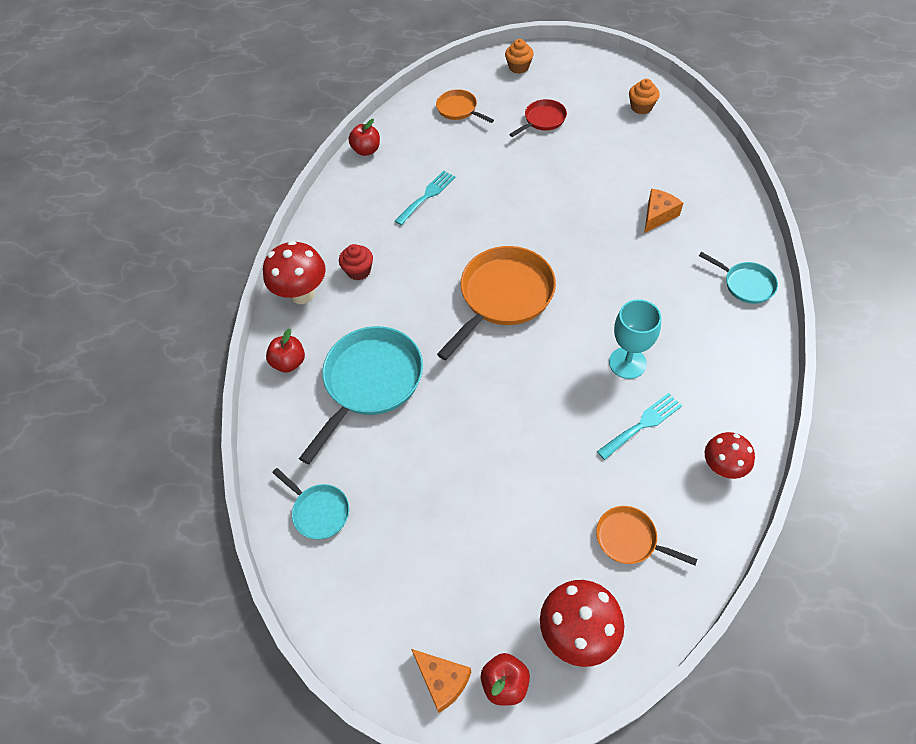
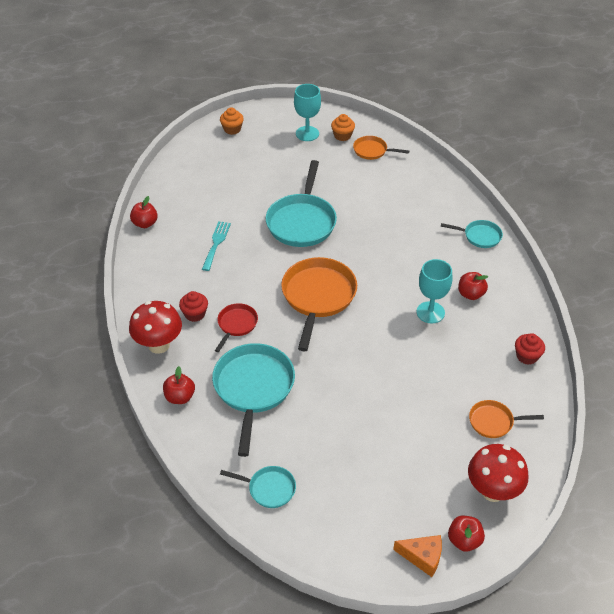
camera: 30 degrees left, 10 degrees down
(459, 109) = (203, 173): orange pan -> orange pan (372, 151)
(536, 198) = (302, 221): none -> turquoise pan
(543, 120) = (274, 164): red pan -> red pan (236, 325)
(601, 94) = (307, 133): none -> turquoise goblet
(642, 424) = (462, 348): turquoise fork -> none
(658, 215) = (396, 208): orange cheese -> none
(692, 357) = (470, 294): none -> red apple
(722, 467) = (527, 356): red mushroom -> red cupcake

